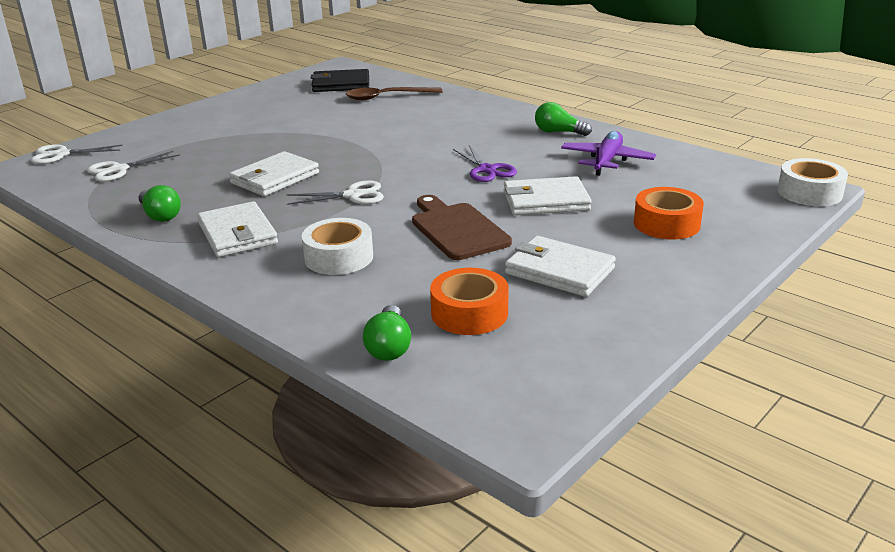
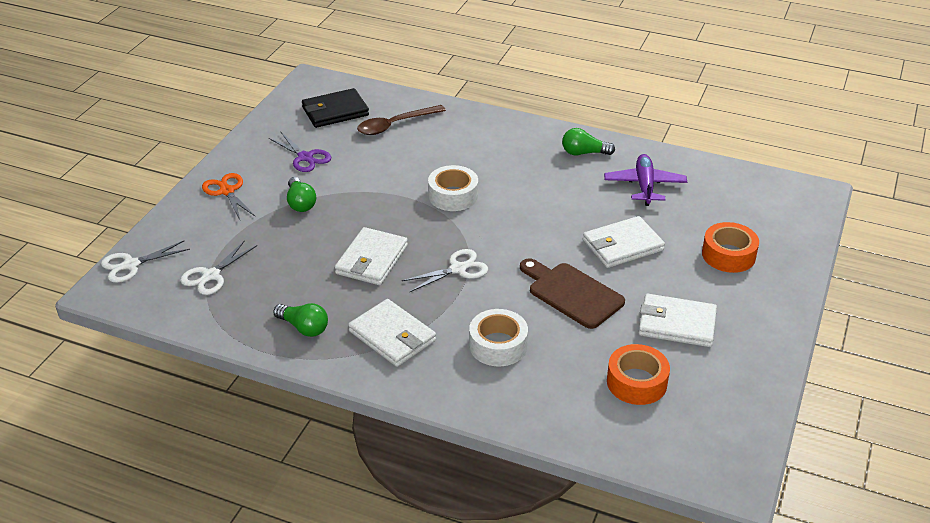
camera: 20 degrees left, 10 degrees up
(194, 120) = (227, 191): none -> orange scissors
(389, 347) = (599, 428): green light bulb -> green light bulb (300, 203)
(487, 170) = (552, 215): purple scissors -> purple scissors (305, 157)
(809, 192) = (816, 198): white tape -> white tape (453, 196)

